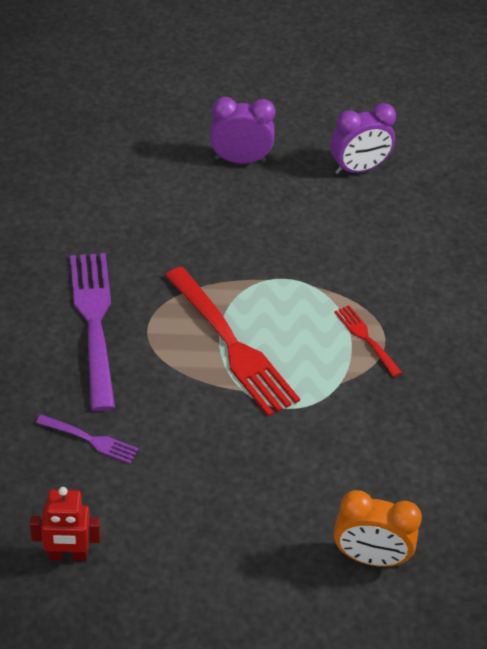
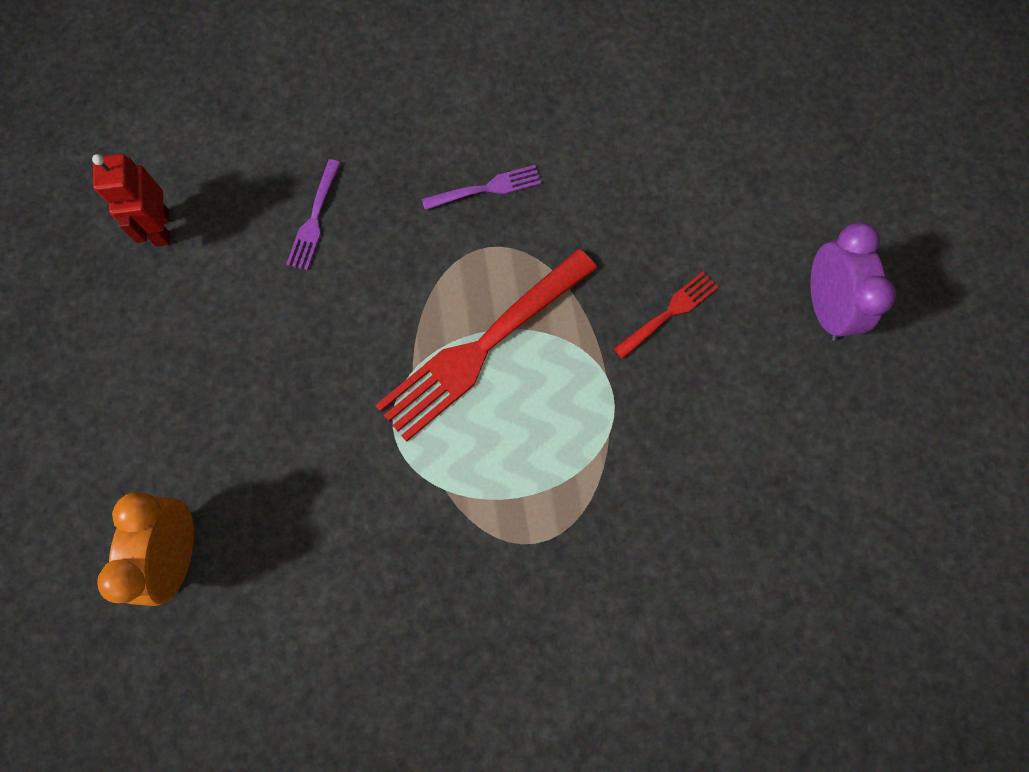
camera: 85 degrees right, 25 degrees up
(95, 323) = (486, 189): purple fork -> purple fork, size x0.49
(358, 169) = (863, 474): purple clock -> none
(366, 339) = (528, 517): red fork -> red fork (668, 313)

